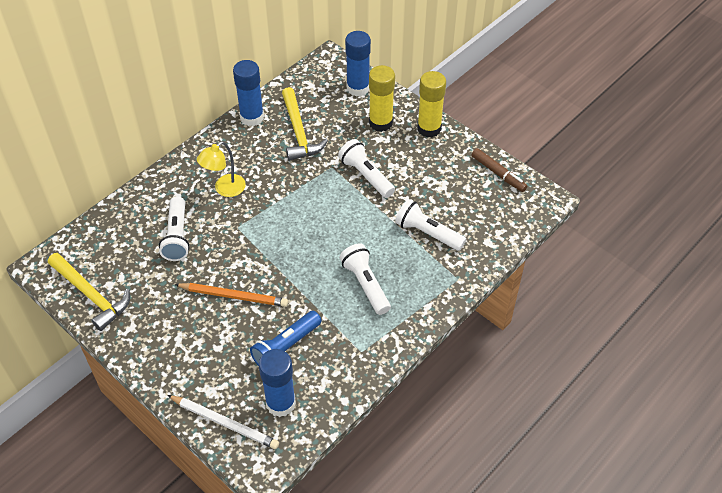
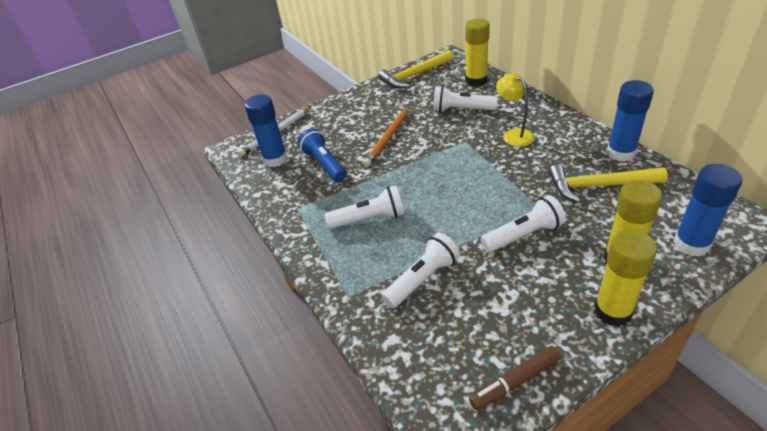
camera: 110 degrees right, 10 degrees down
(113, 229) = (476, 81): none -> yellow glue stick

